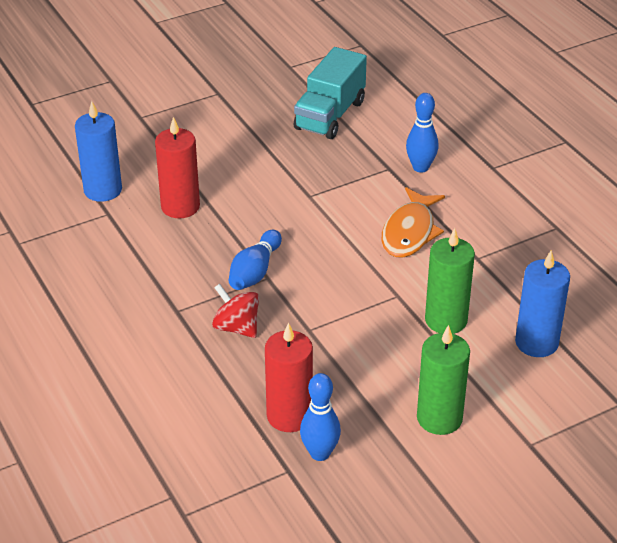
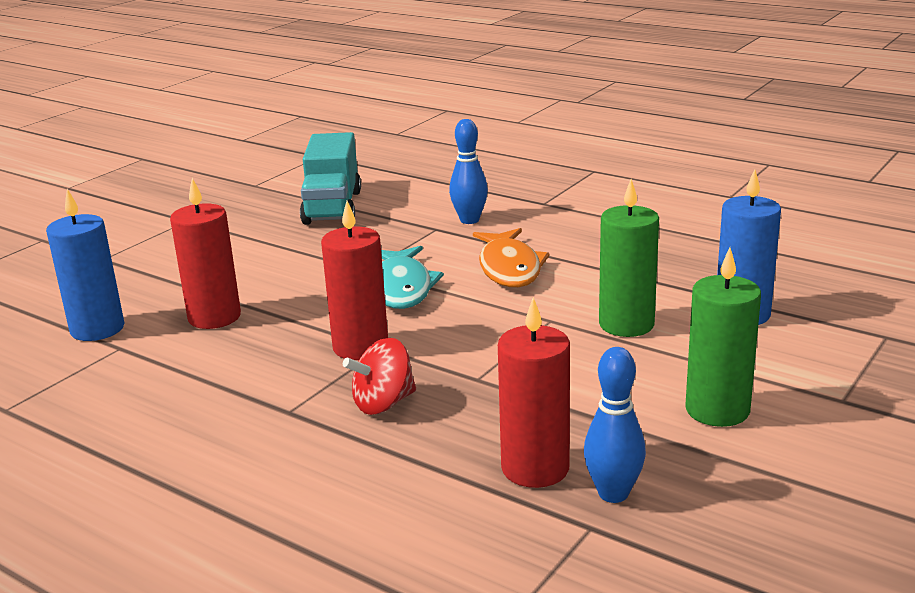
camera: 25 degrees left, 15 degrees down
(236, 327) = (383, 403): red spinning top -> red spinning top turned 45 degrees counterclockwise
(255, 272) = (360, 347): blue bowling pin -> red candle
(320, 224) = (402, 287): none -> turquoise fish

